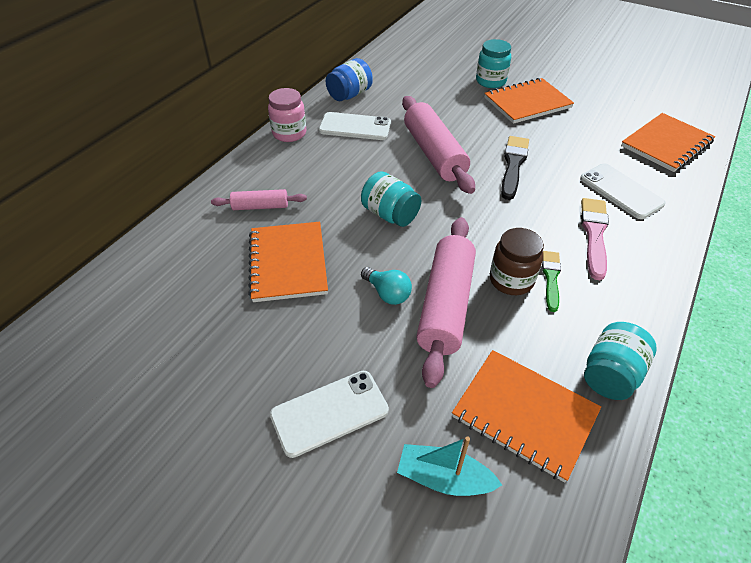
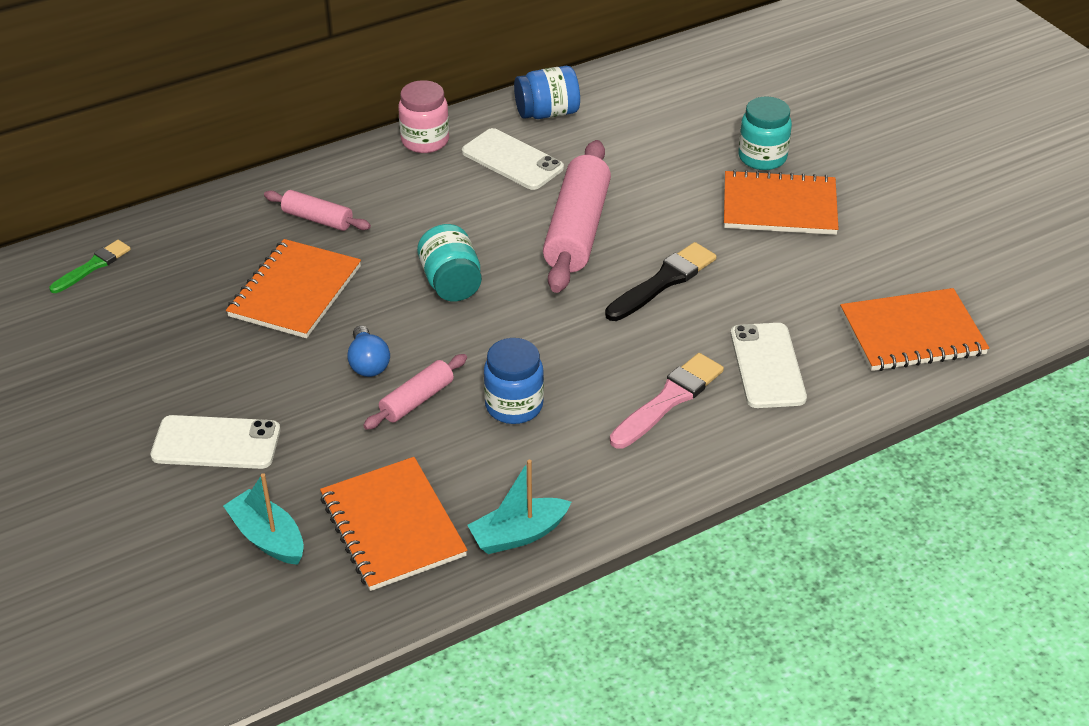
camera: 30 degrees right, 5 degrees down
(387, 293) = (368, 363): turquoise light bulb -> blue light bulb
(446, 305) = (417, 400): pink rolling pin -> pink rolling pin, size x0.52
(511, 280) = (514, 406): brown jar -> blue jar
(551, 278) = (561, 422): green brush -> green brush (93, 266)
(610, 374) = (518, 534): turquoise jar -> turquoise boat

